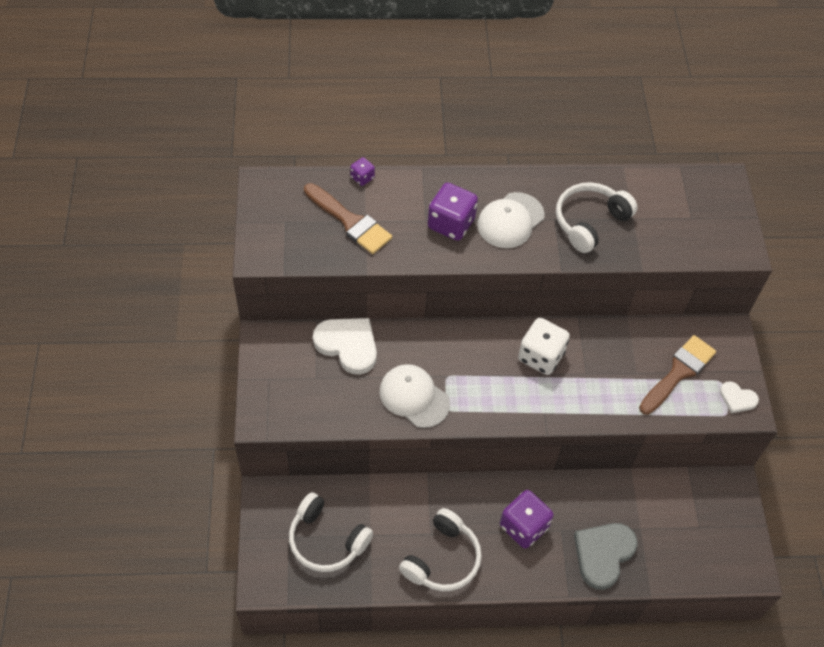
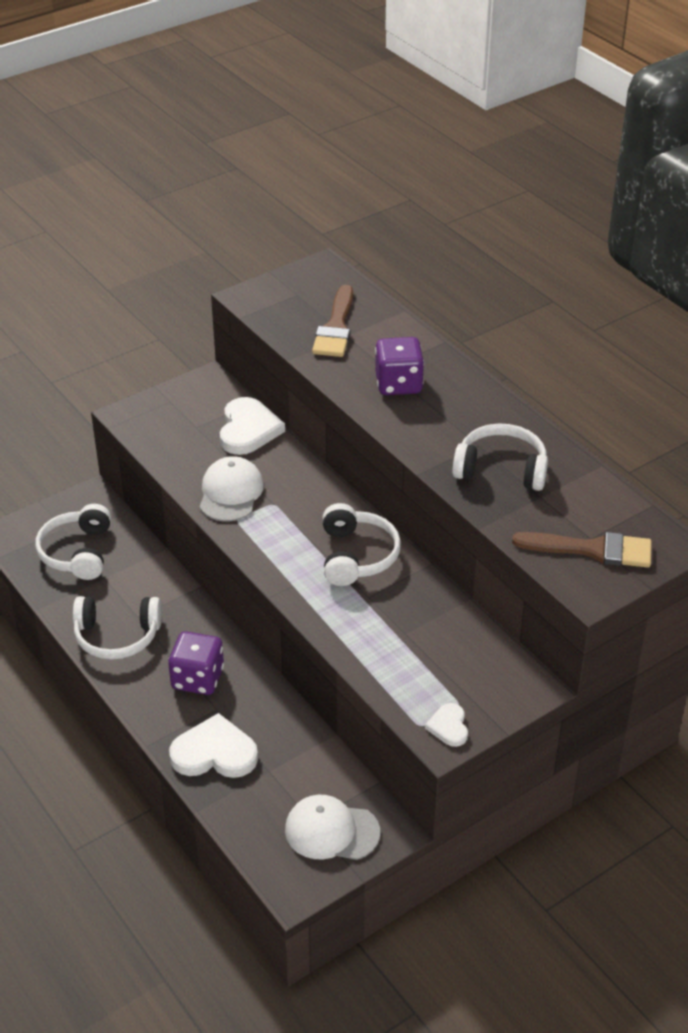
camera: 60 degrees right, 15 degrees down
(362, 177) = (393, 313): purple dice -> none
(510, 220) = (444, 418): white cap -> white cap (331, 831)
(540, 356) = (357, 556): white dice -> white headphones
(603, 554) = (214, 753): grey heart -> white heart
(678, 372) = (437, 666): brown brush -> brown brush (592, 549)

